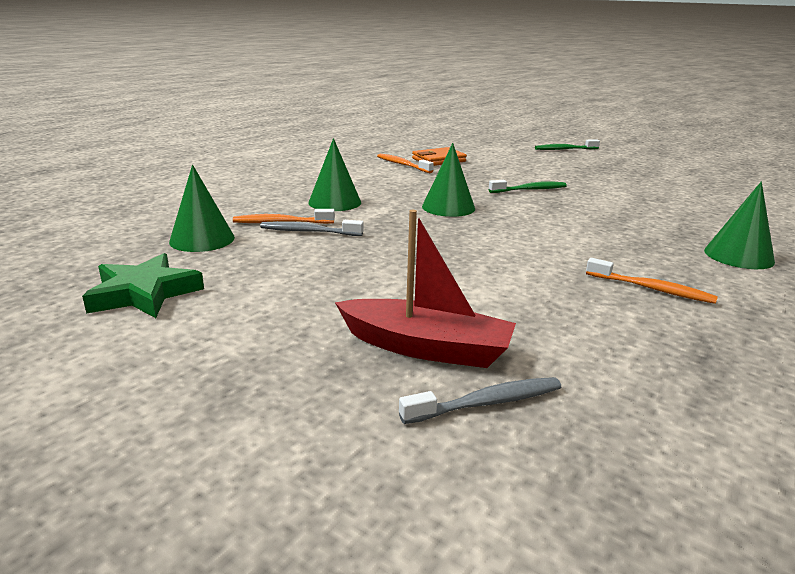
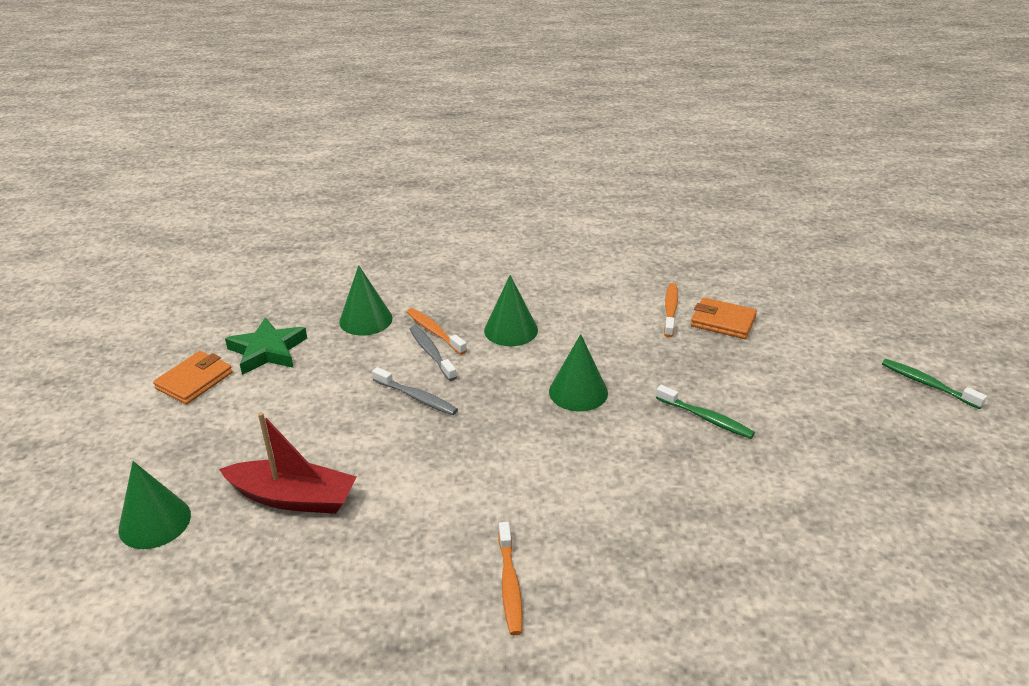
camera: 55 degrees right, 10 degrees up
(101, 350) = (194, 381): none -> orange wallet
(426, 347) = (293, 498): red boat -> red boat turned 60 degrees counterclockwise
(487, 403) = (244, 553): grey toothbrush -> grey toothbrush (417, 397)
(738, 256) = (676, 632): green cone -> green cone (155, 522)

